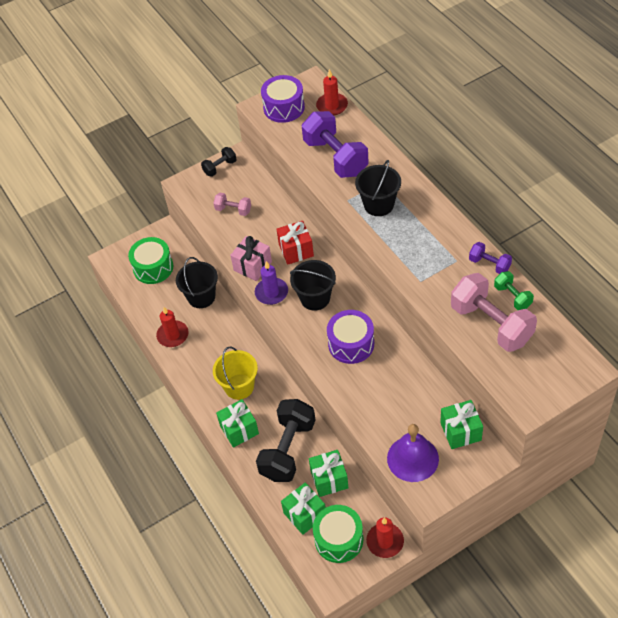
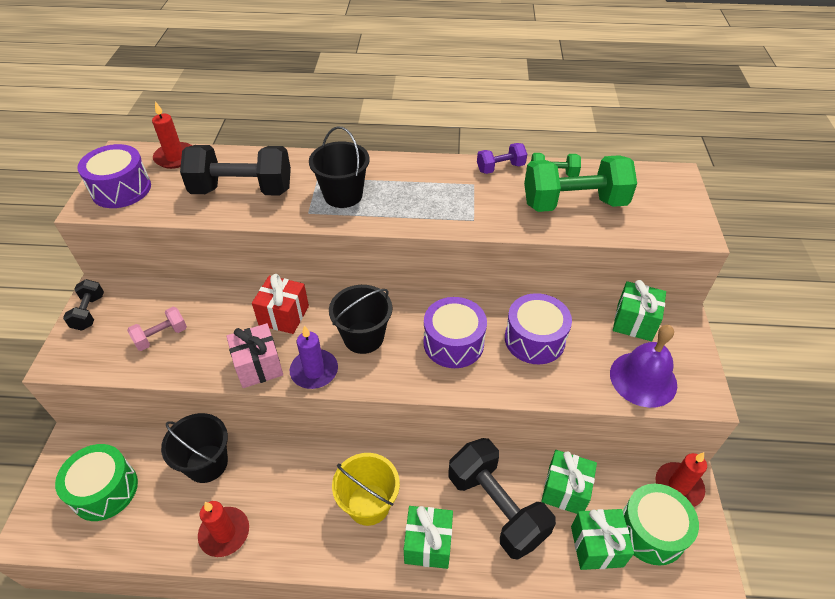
camera: 60 degrees left, 5 degrees down
(335, 157) = (242, 190): purple dumbbell -> black dumbbell
(393, 384) = (534, 339): none -> purple drum
(491, 324) = (574, 203): pink dumbbell -> green dumbbell

